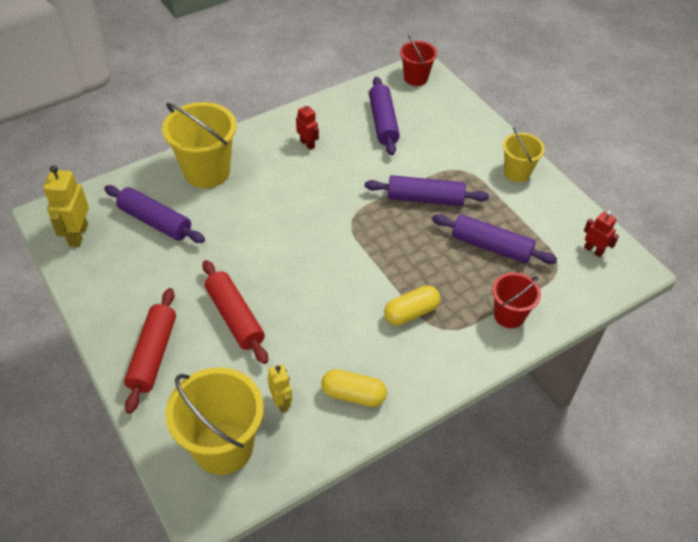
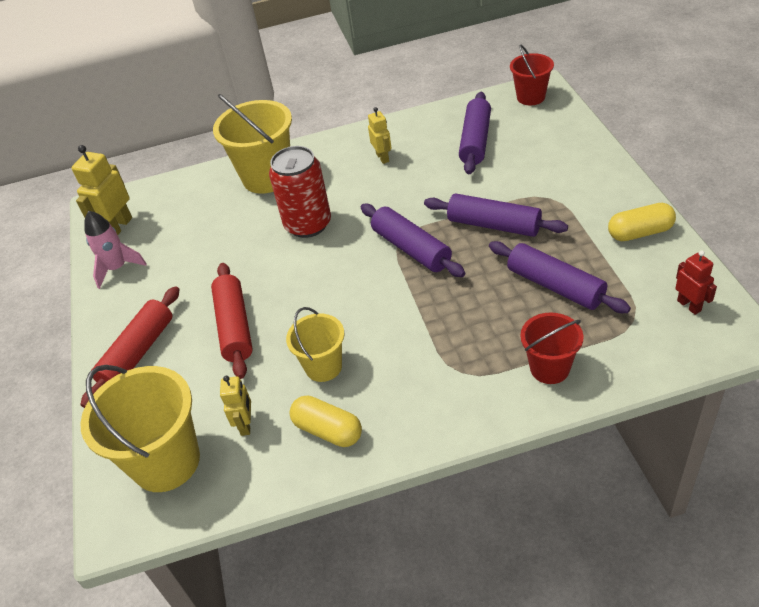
camera: 25 degrees right, 5 degrees down
(95, 276) = (117, 268): none -> pink rocket
(155, 221) = (196, 221): purple rolling pin -> purple rolling pin (411, 249)
(264, 214) = (308, 224): none -> red can
(307, 144) = (382, 158): red robot -> yellow robot
(411, 313) = (430, 349): yellow capsule -> yellow capsule (640, 232)
(517, 172) = (618, 206): yellow bucket -> yellow bucket (323, 367)

